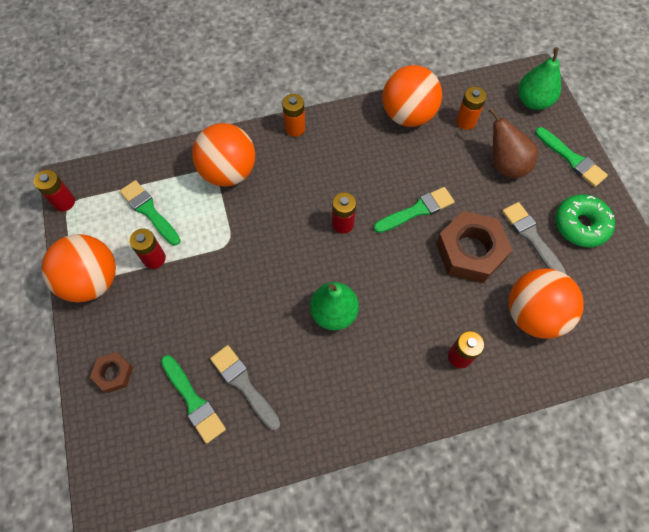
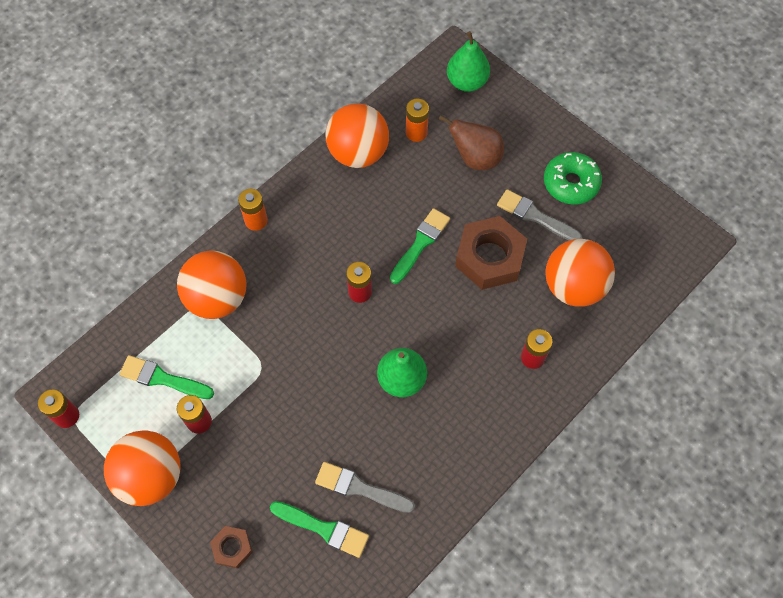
camera: 30 degrees left, 0 degrees up
(572, 159) = (531, 123): green brush -> none

